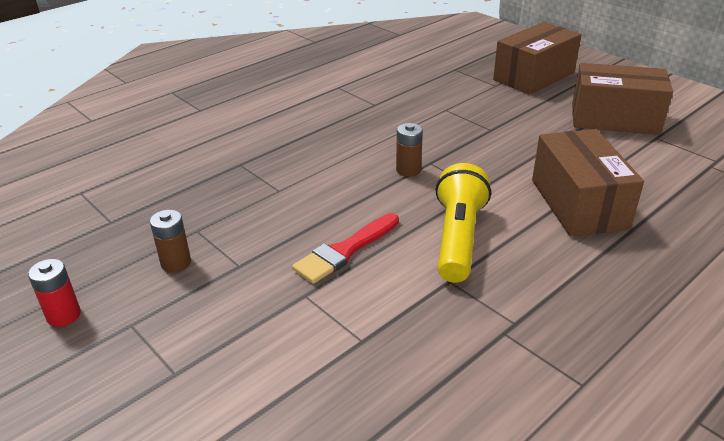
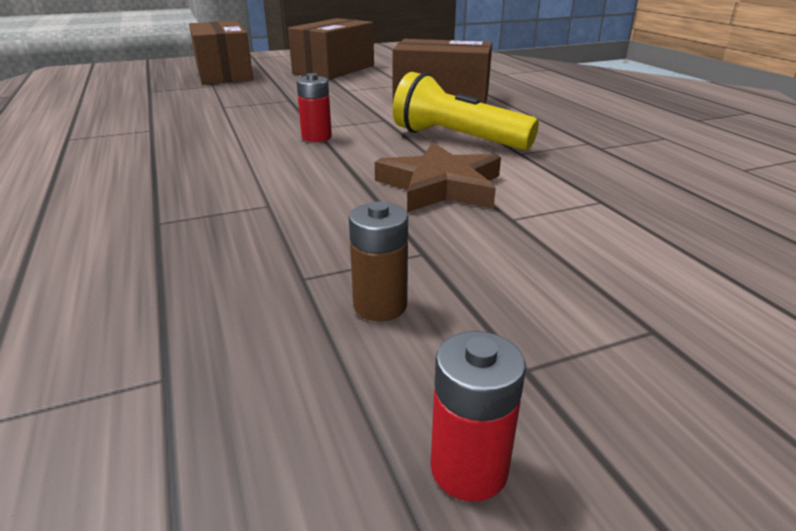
camera: 70 degrees left, 5 degrees down
(345, 251) = (441, 186): red brush -> brown star
(408, 170) = (316, 137): brown battery -> red battery

